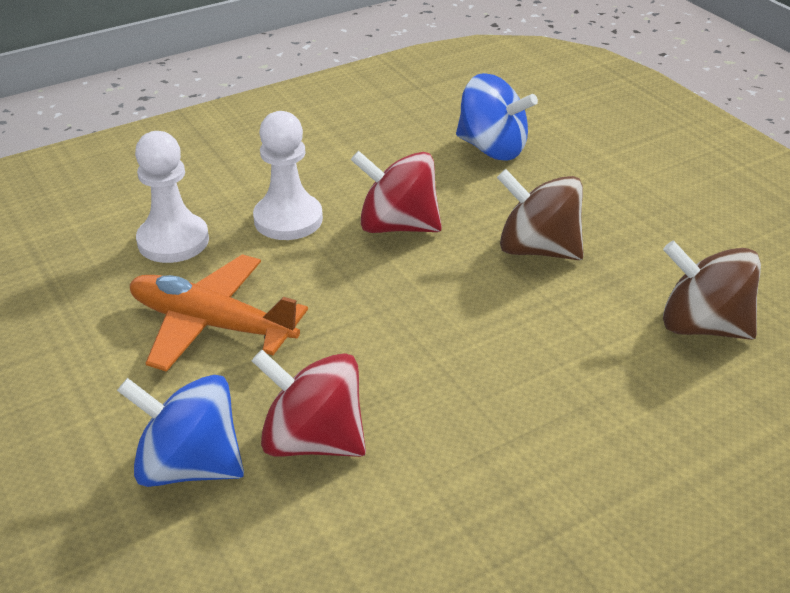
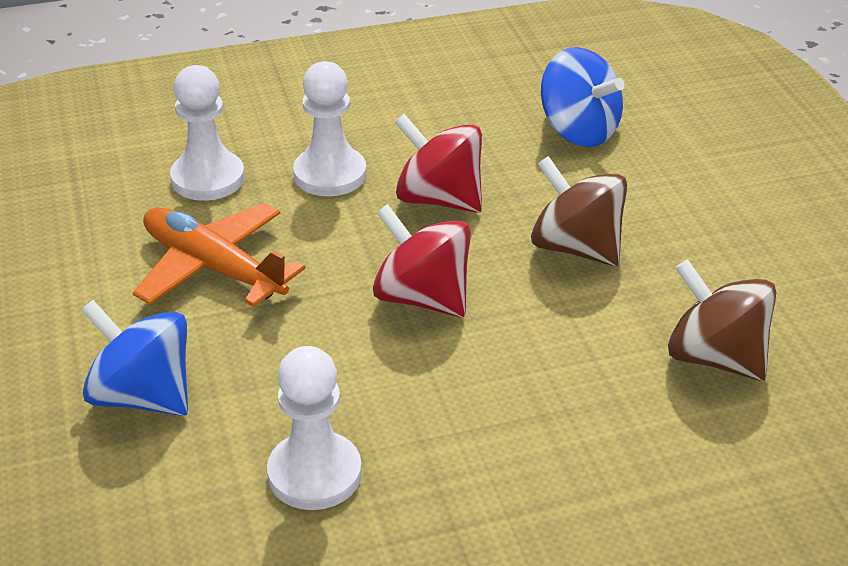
camera: 15 degrees right, 0 degrees up
(313, 440) = (266, 395): red spinning top -> red spinning top (422, 298)
(394, 510) = (314, 474): none -> white pawn

